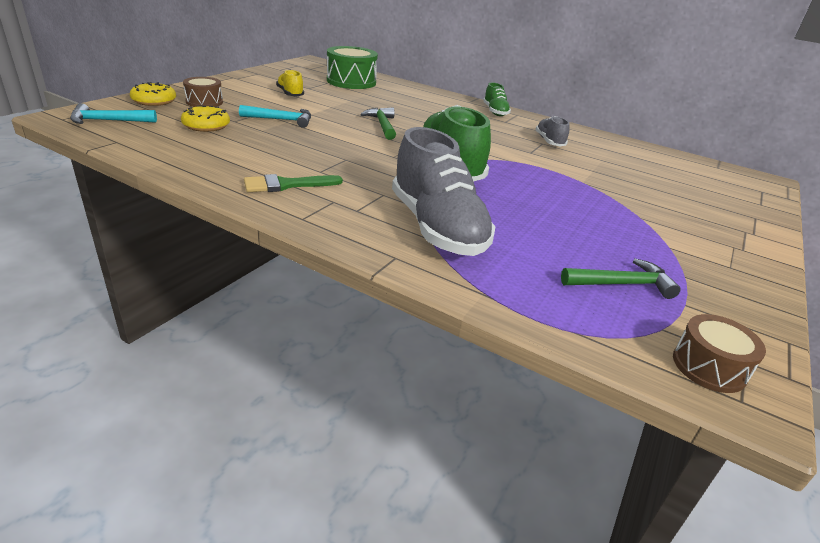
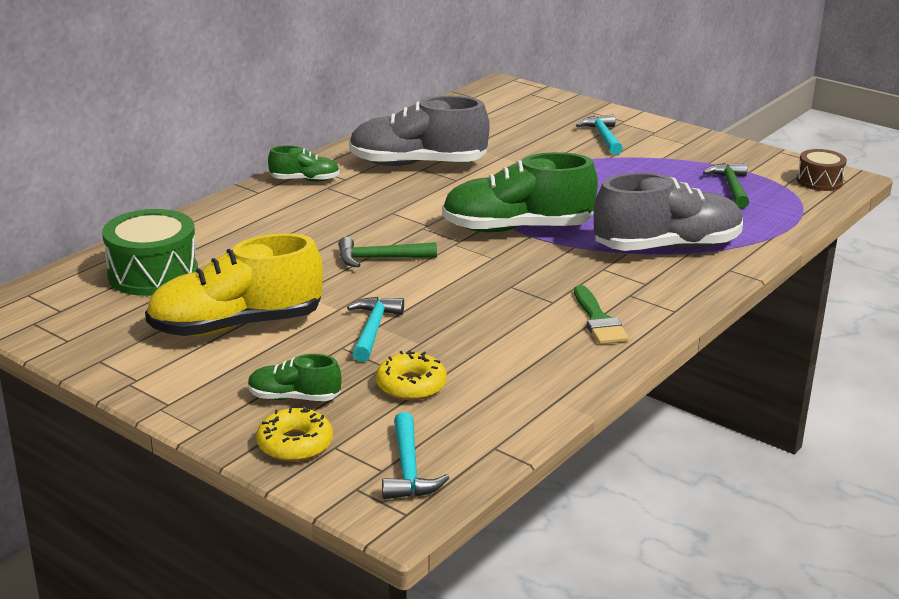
camera: 80 degrees left, 5 degrees down
(204, 102) = (294, 398): brown drum -> green shoe
(290, 94) = (236, 326): yellow shoe -> yellow shoe, size x2.03
(549, 141) = (417, 164): grey shoe -> grey shoe, size x2.03
(691, 218) = (603, 137): none -> turquoise hammer

